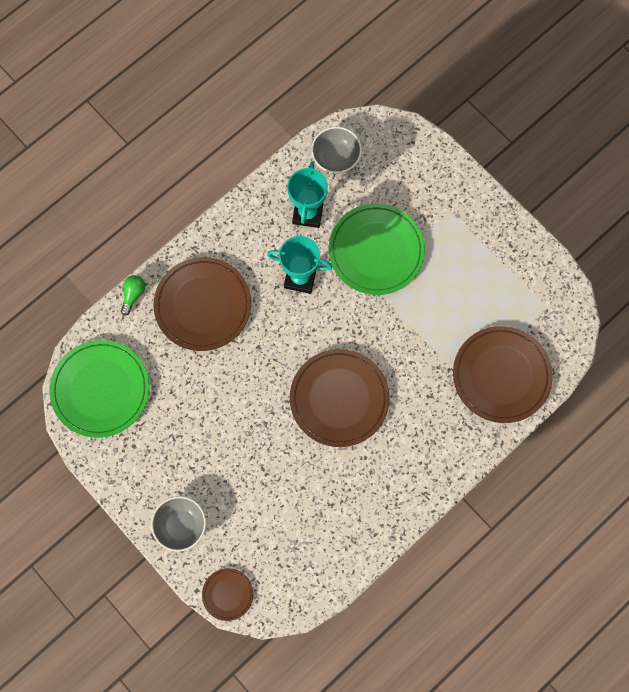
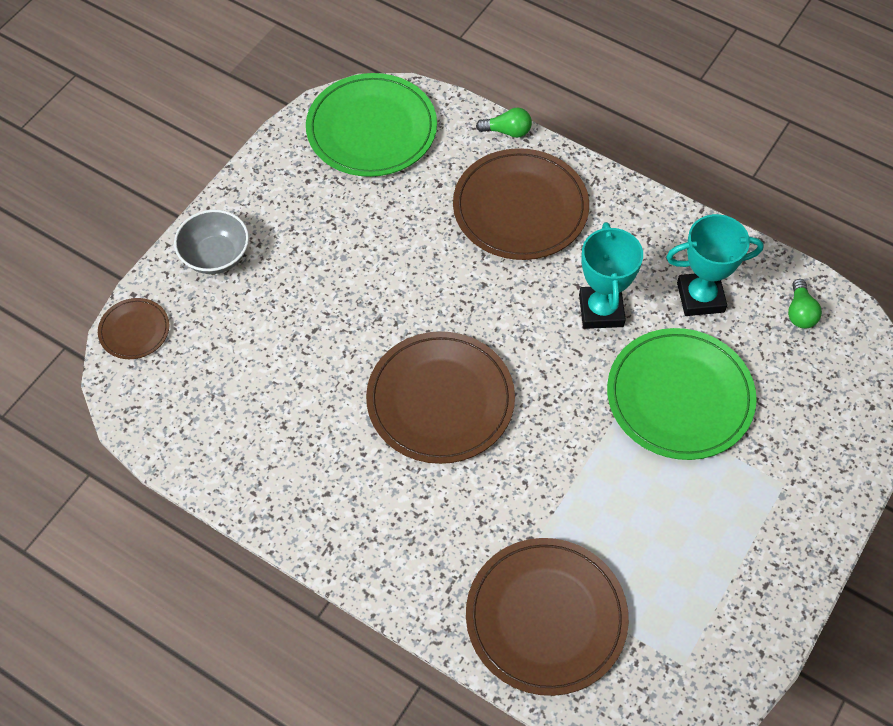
camera: 75 degrees right, 15 degrees down
(336, 157) = (800, 312): grey bowl -> green light bulb

